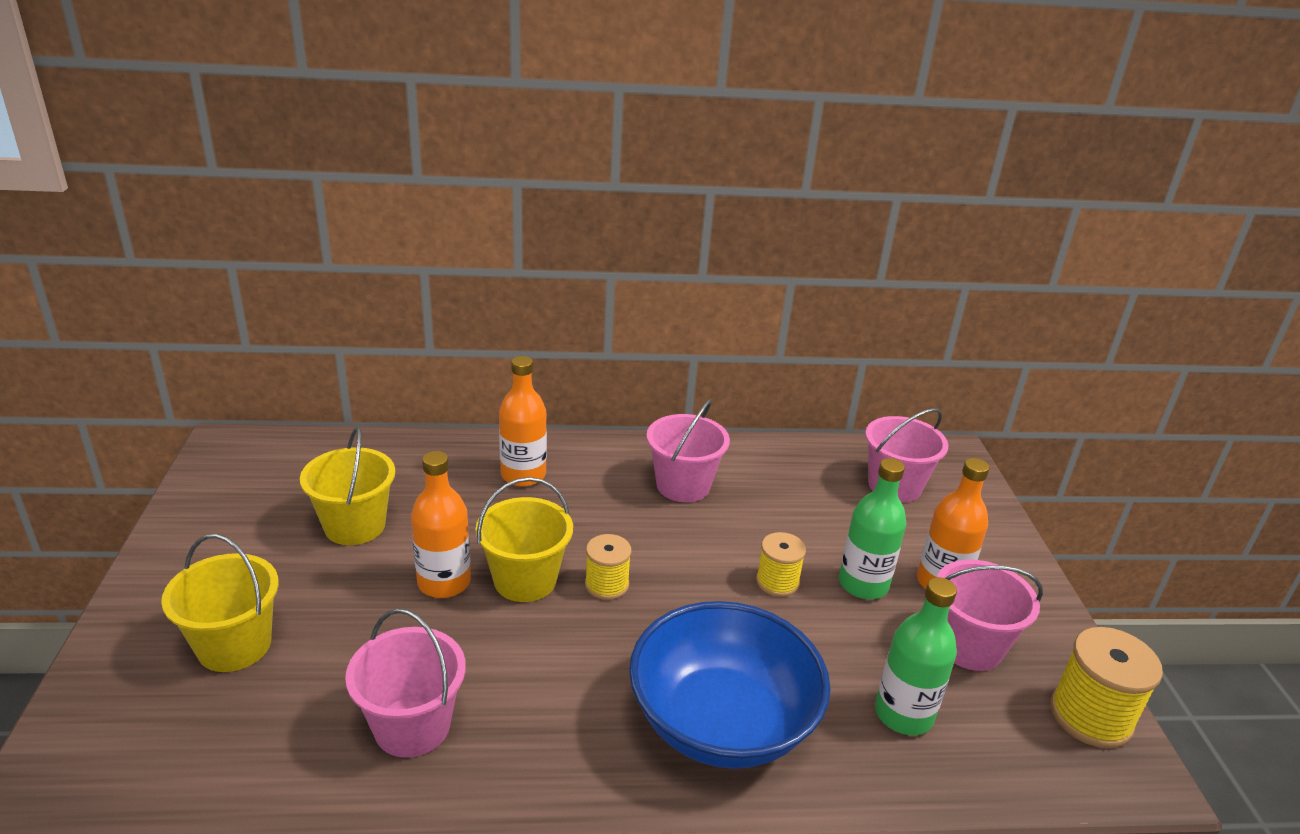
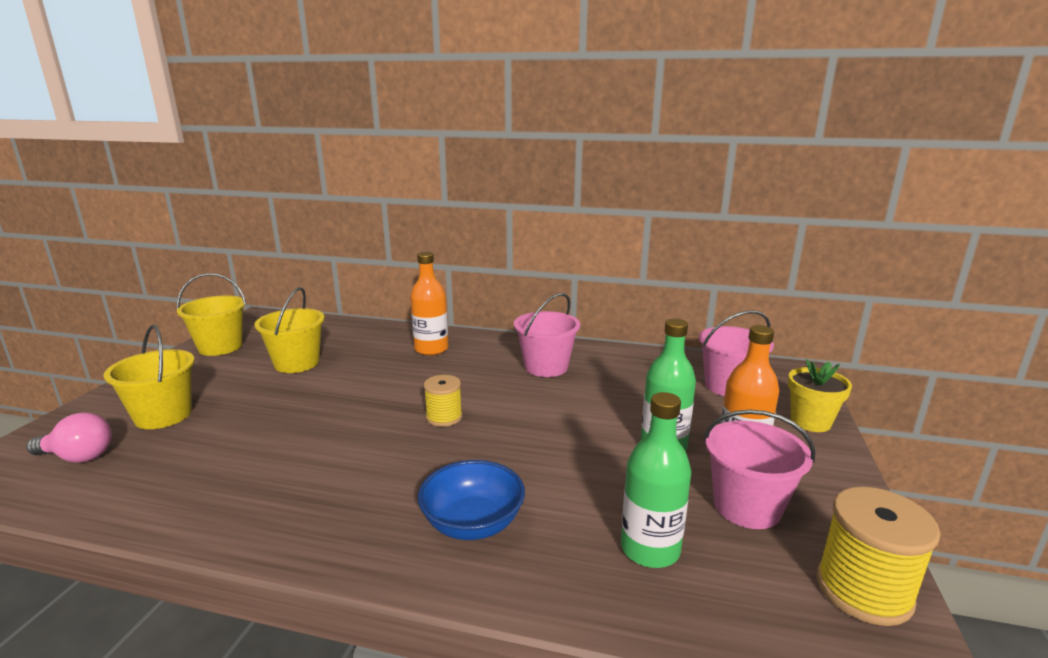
camera: 20 degrees right, 10 degrees down
(171, 733) = (78, 457): none -> pink light bulb
(412, 726) = (231, 481): pink bucket -> none
(444, 582) = (328, 400): orange bottle -> none
(525, 580) = (385, 406): yellow bucket -> yellow bucket (220, 347)
(722, 722) = (473, 523): blue bowl -> blue bowl, size x0.59
(777, 582) = (585, 434): yellow spool -> none
(990, 525) = (810, 422): none -> yellow flower pot

